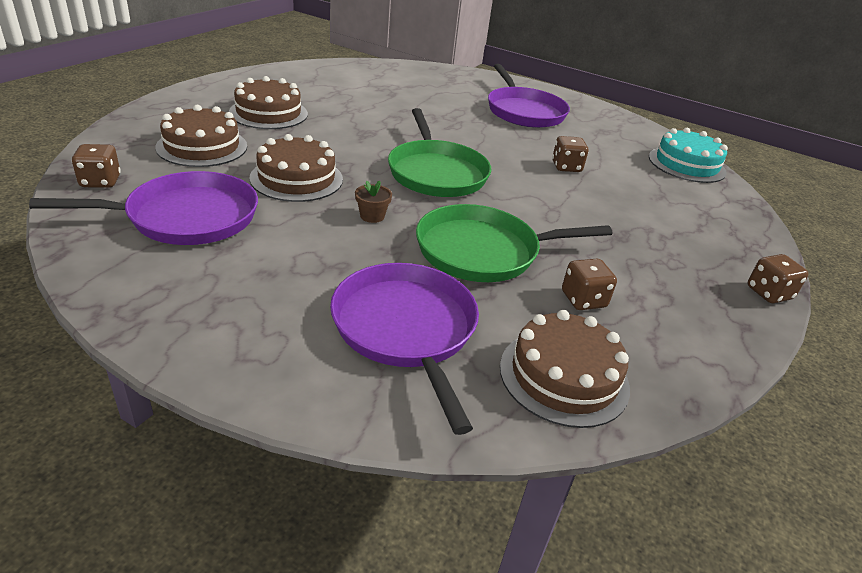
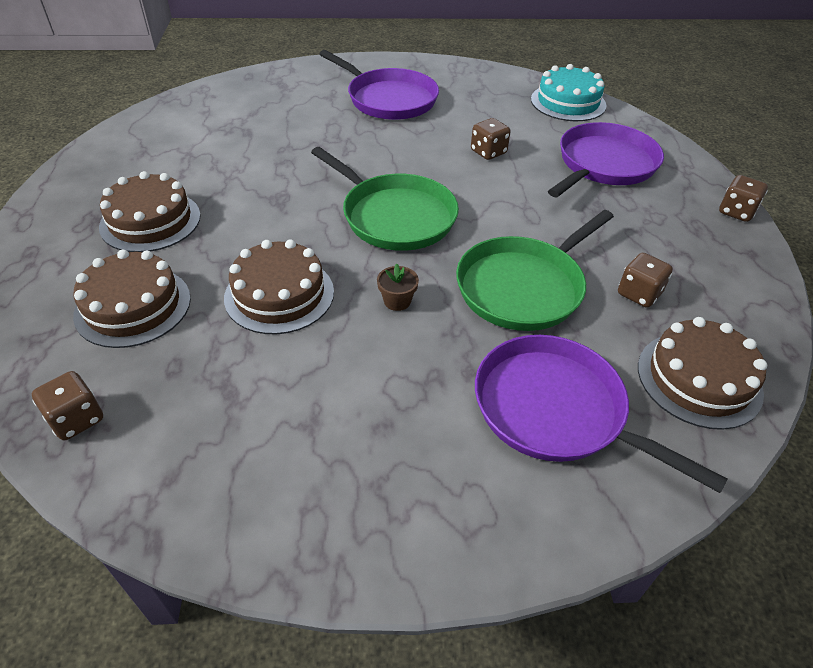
camera: 30 degrees left, 10 degrees up
(186, 217) = (229, 409): purple pan -> purple pan (604, 164)

